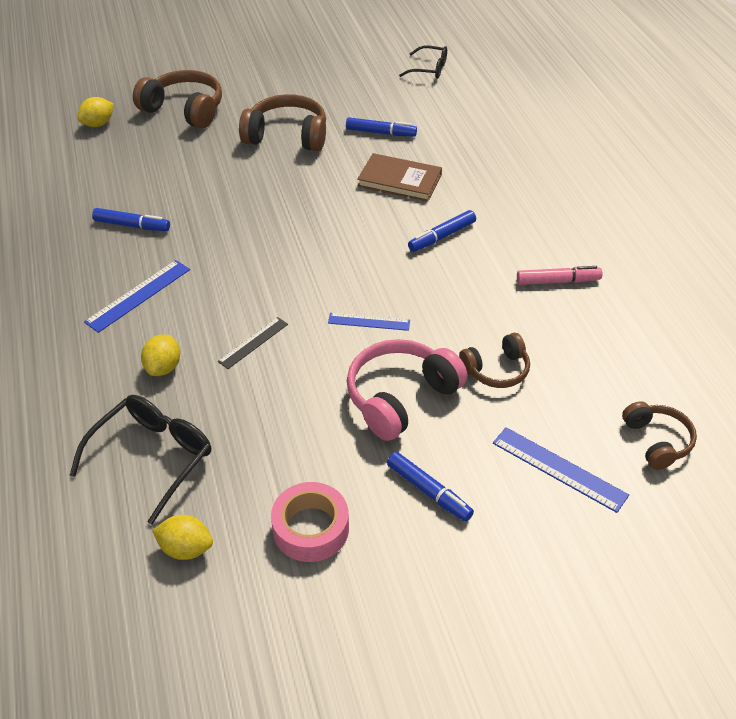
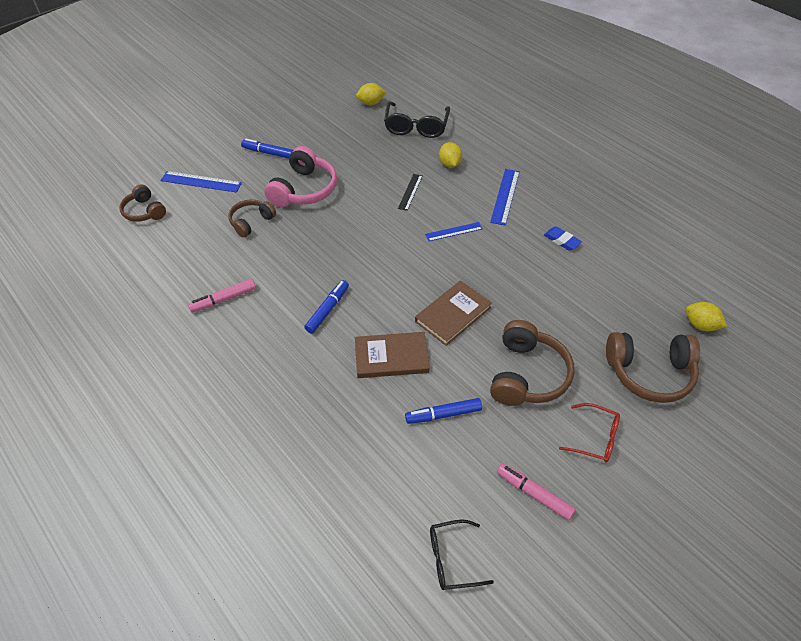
camera: 155 degrees right, 5 degrees up
(98, 124) = (700, 325): yellow lemon -> yellow lemon turned 75 degrees counterclockwise
(132, 225) = (561, 240): blue marker -> blue eraser
(273, 91) = (594, 438): none -> red glasses
(287, 136) = (527, 375): brown headphones -> brown headphones turned 60 degrees counterclockwise
(311, 528) = (319, 124): pink tape -> none
(314, 195) = (453, 314): none -> brown book
(347, 79) = (534, 494): none -> pink marker
(369, 322) = (347, 226): blue ruler -> blue ruler (454, 231)

